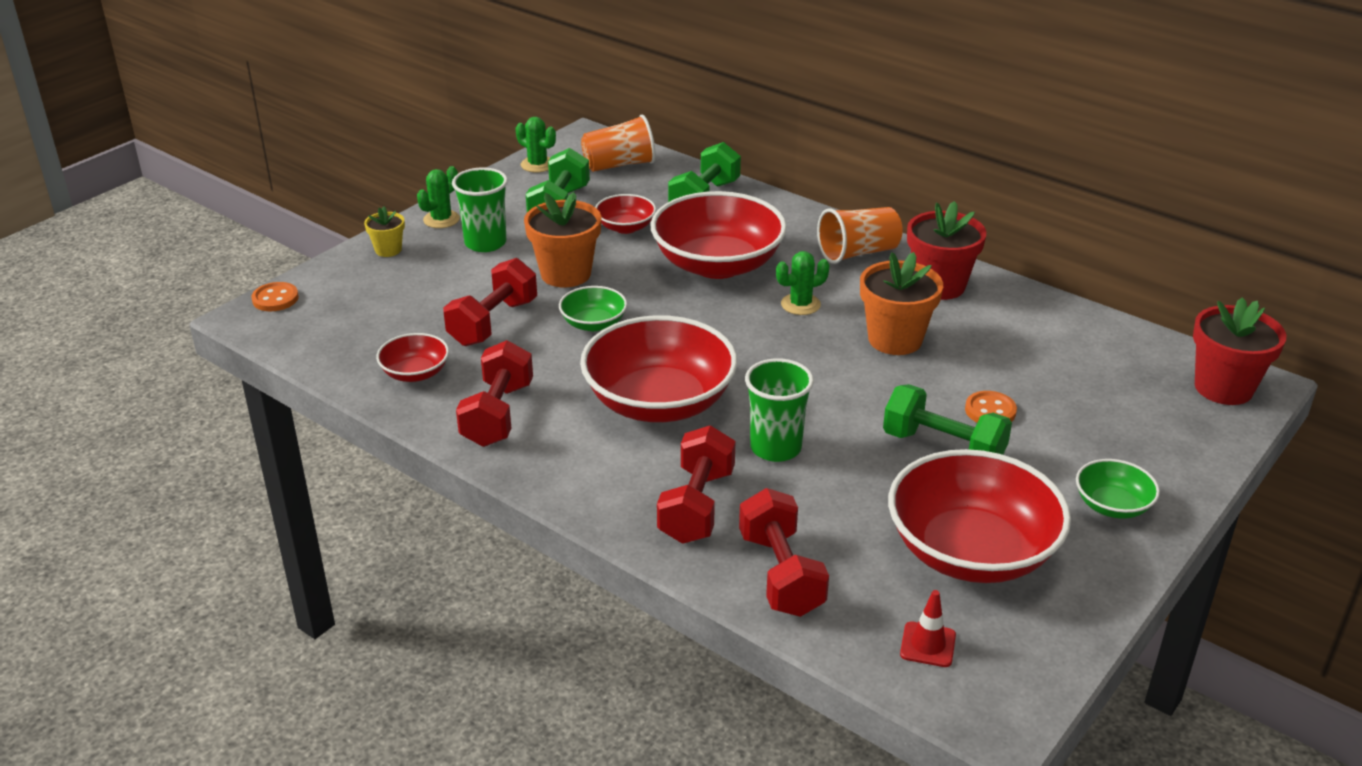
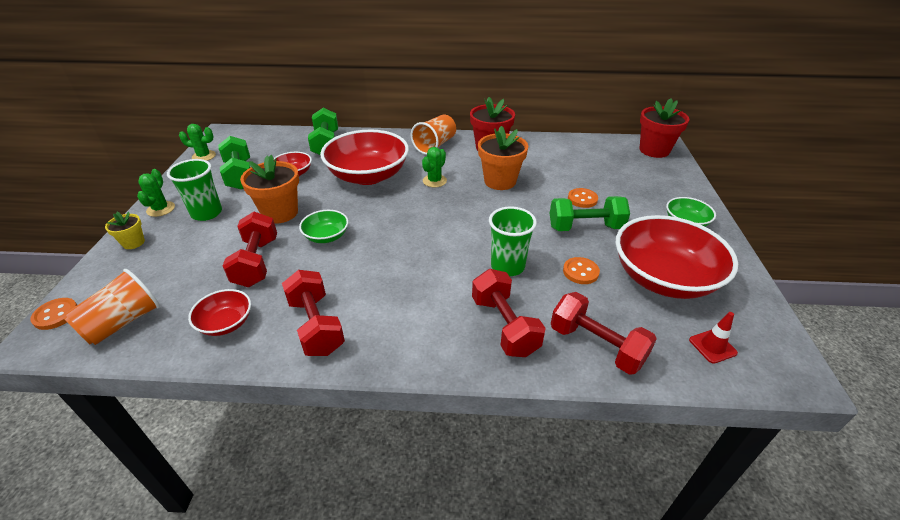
camera: 35 degrees left, 5 degrees up
(619, 165) = (258, 141): orange cup -> orange cup (123, 322)
(659, 402) = (414, 268): red bowl -> none
(864, 495) = (580, 272): none -> orange button

